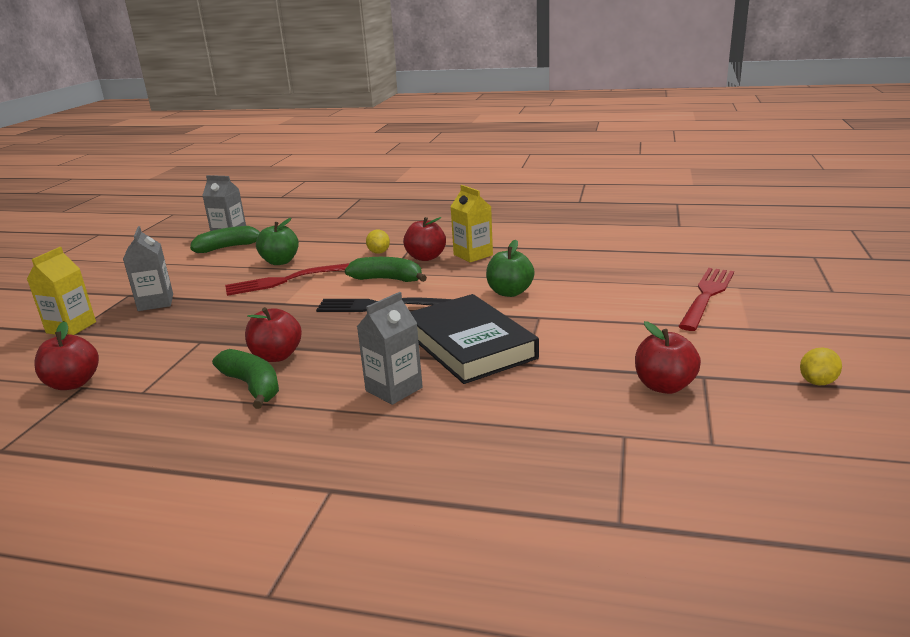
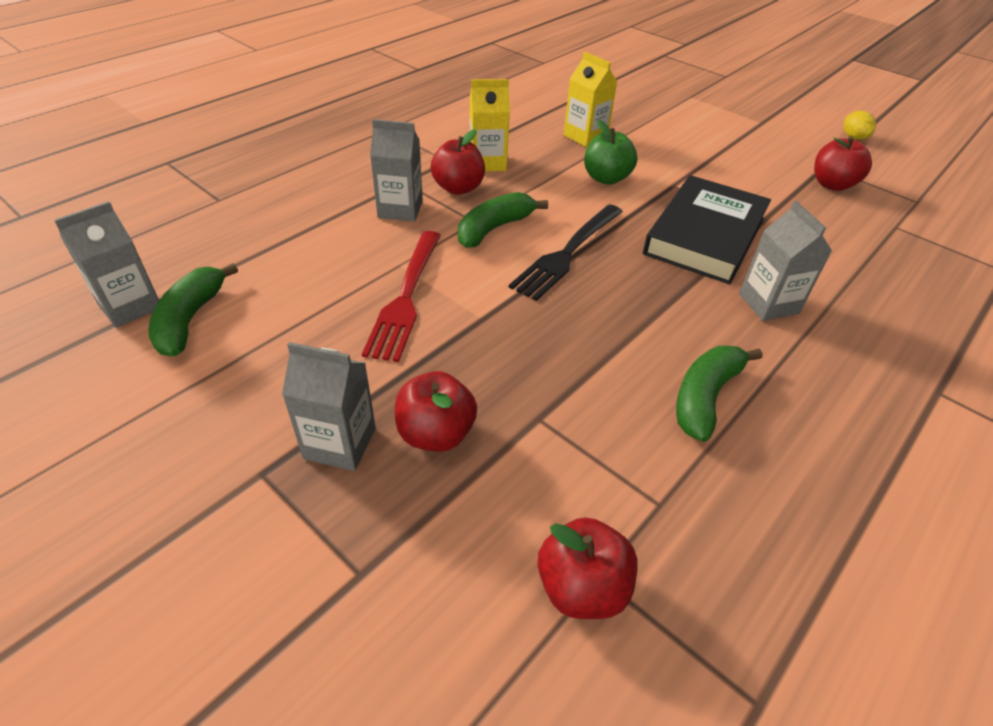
camera: 65 degrees left, 20 degrees up
(71, 327) = (337, 574): yellow carton -> yellow carton (585, 136)
(252, 386) = (705, 397): green banana -> green banana turned 45 degrees counterclockwise
(276, 356) = (638, 361): red apple -> red apple (436, 433)
(280, 262) = (327, 287): green apple -> none
(379, 252) = (400, 209): yellow lemon -> grey carton
(469, 345) = (704, 236): black book -> black book turned 60 degrees counterclockwise
(706, 296) = (696, 112): red fork -> none

